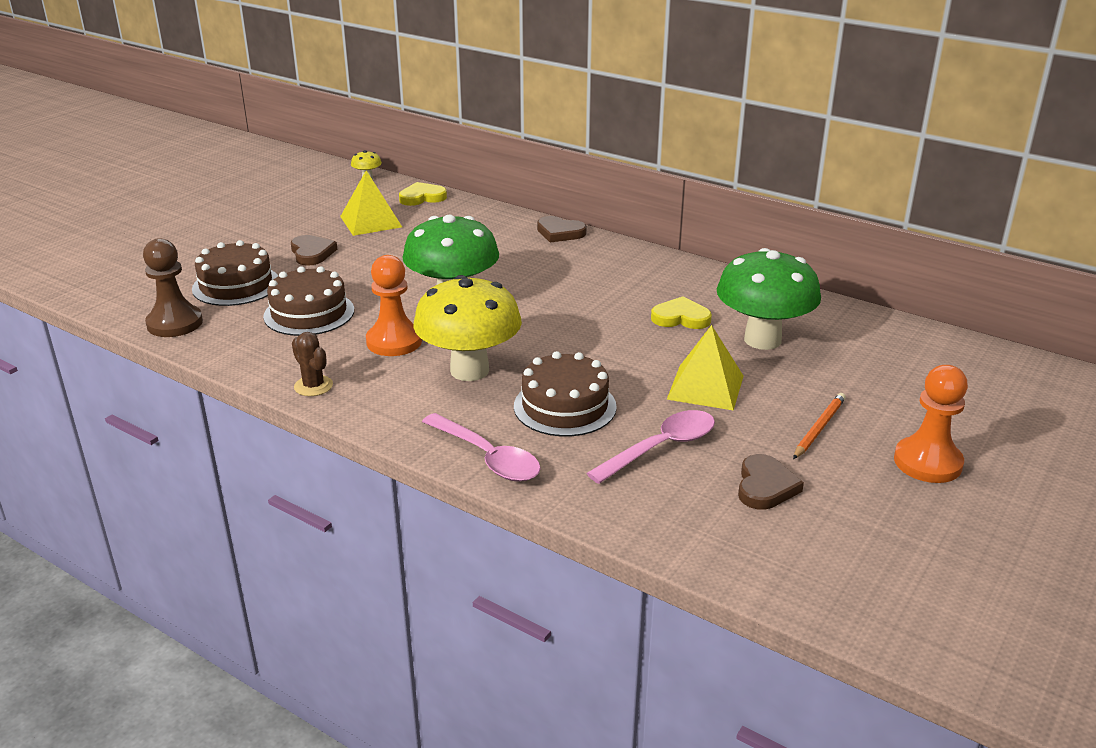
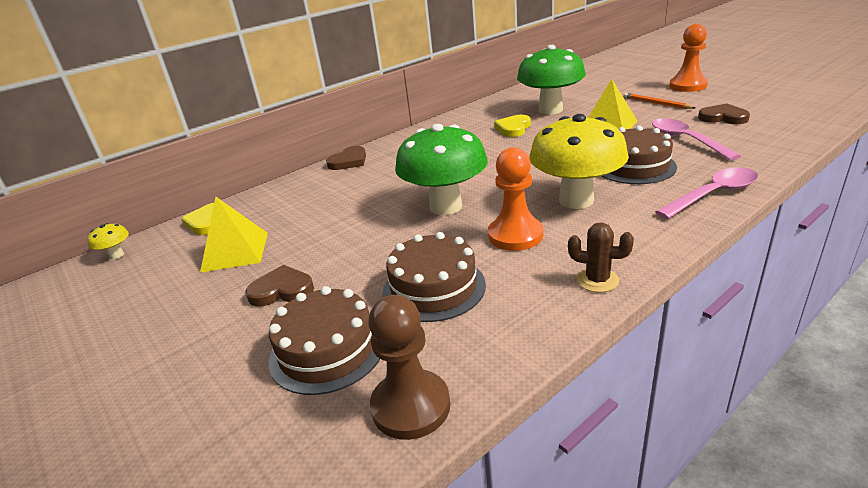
camera: 70 degrees left, 0 degrees up
(313, 386) = (597, 280): brown cactus -> brown cactus turned 45 degrees clockwise

